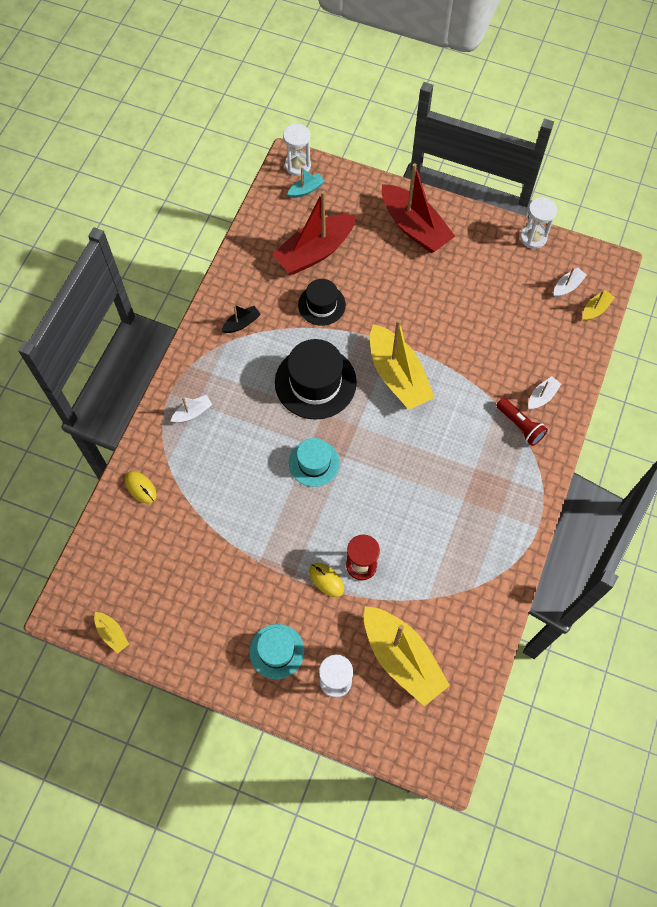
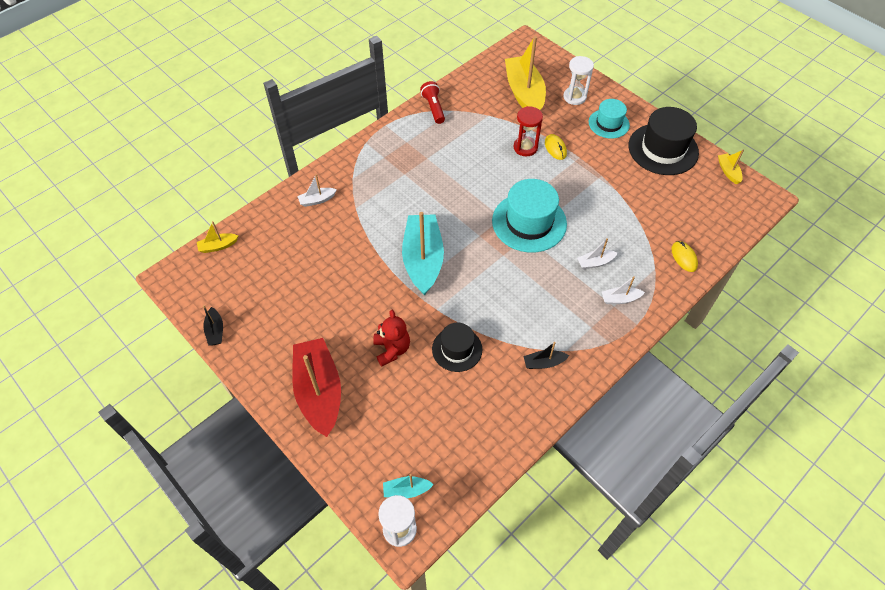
camera: 155 degrees left, 10 degrees down
(314, 463) = (529, 222): turquoise hat -> turquoise hat, size x1.66
(315, 252) = (435, 408): red boat -> none
(315, 382) = (498, 282): black hat -> black hat (663, 149)
(376, 282) = (392, 349): none -> red teddy bear
(397, 376) = (423, 260): yellow boat -> turquoise boat
(520, 425) = (350, 187): red flashlight -> red flashlight (433, 108)
(533, 237) = (215, 331): white hourglass -> black boat
(567, 286) = (224, 274): white boat -> white boat (595, 262)

